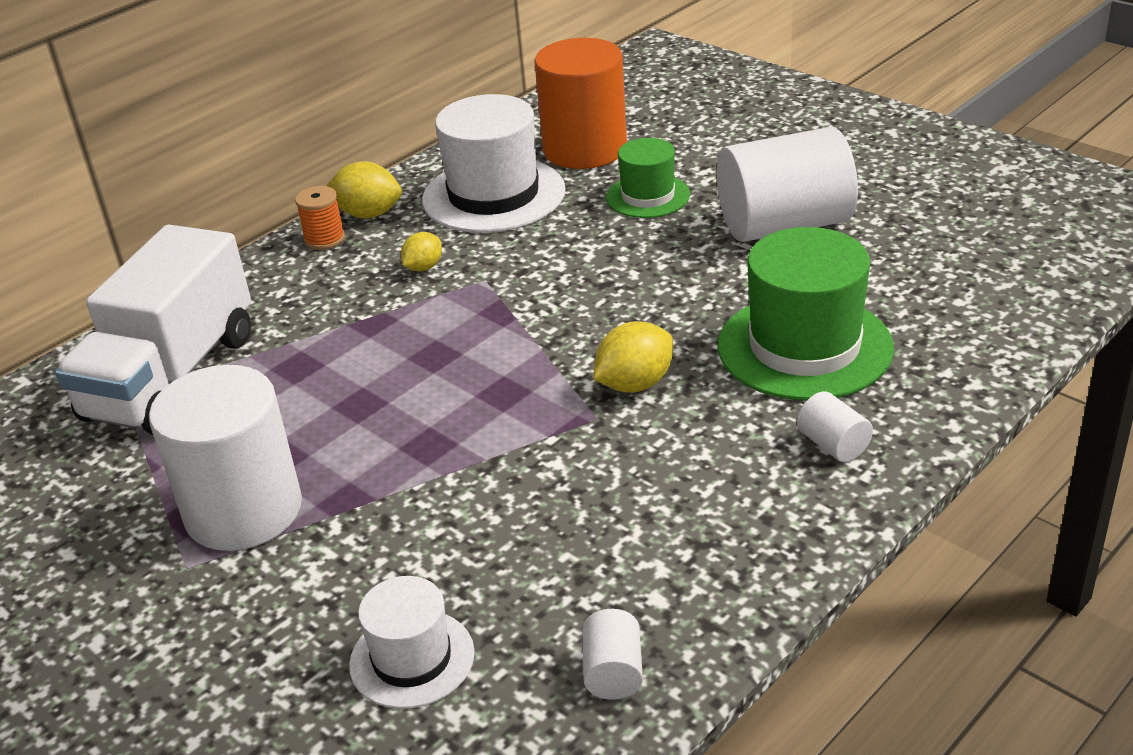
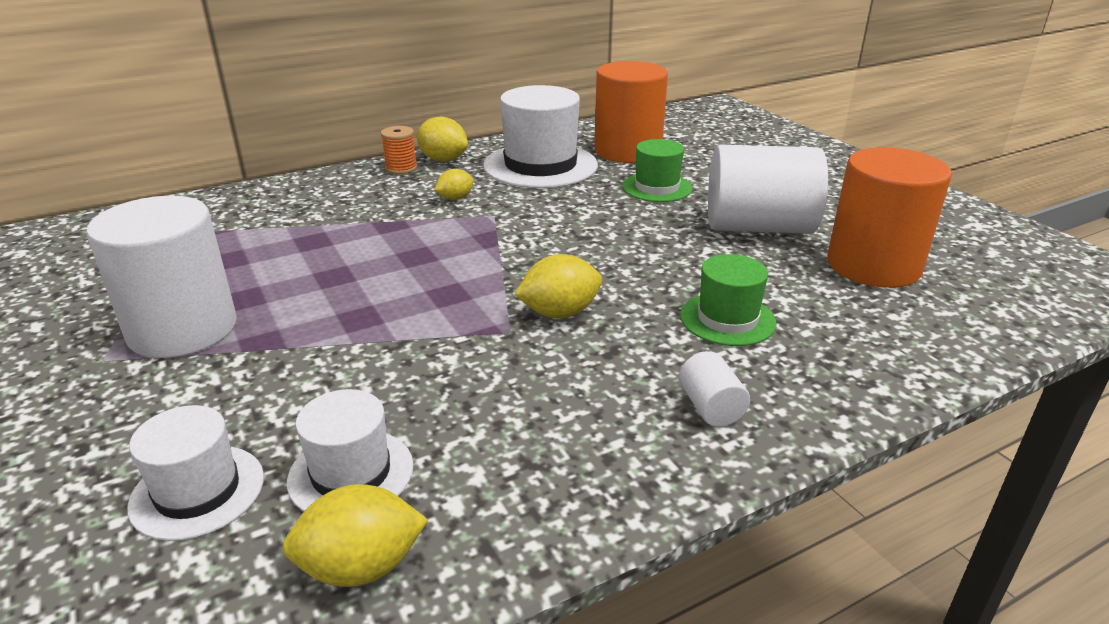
camera: 15 degrees right, 5 degrees down
(172, 377) = (223, 228): white truck -> none
(543, 600) = (351, 473): none -> white hat
(613, 672) = (361, 567): white cylinder -> yellow lemon
(804, 347) = (727, 319): green hat -> green hat, size x0.57
(919, 246) = (873, 266): none -> orange cylinder

